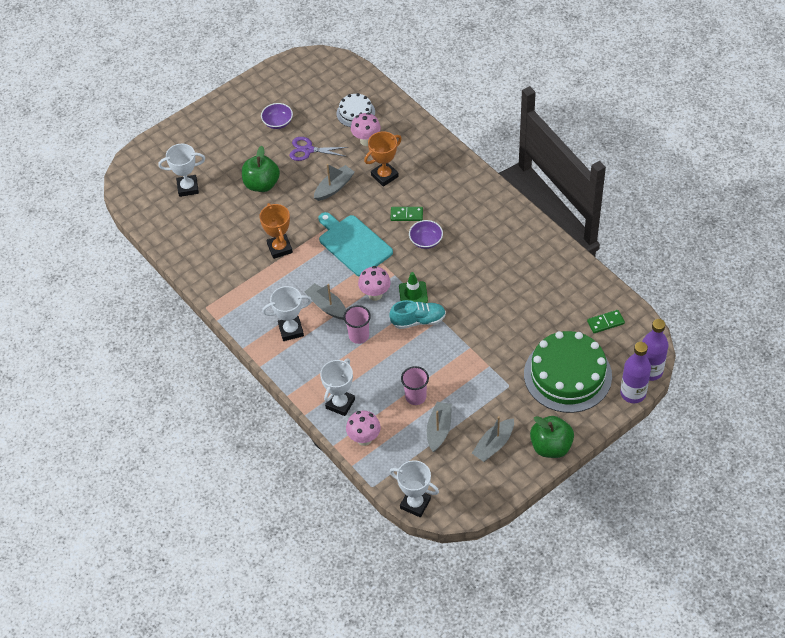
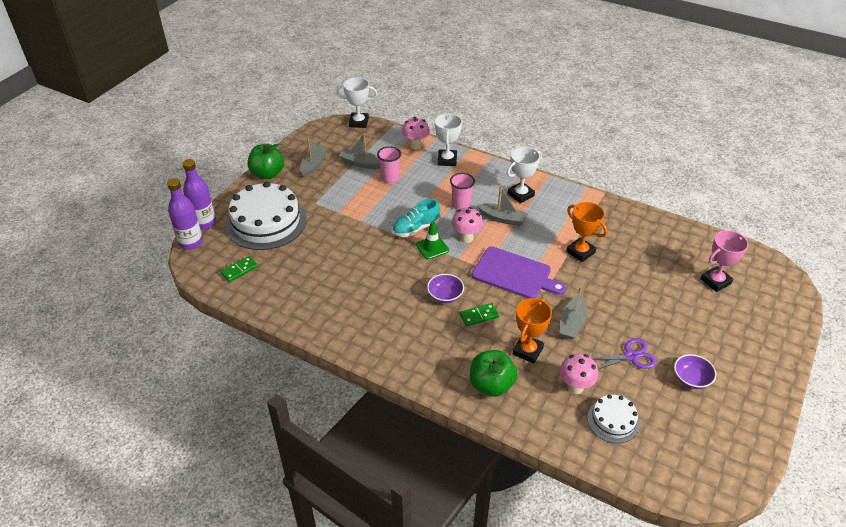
camera: 155 degrees right, 10 degrees down
(188, 188) = (715, 281): white trophy -> pink trophy
(262, 184) = (647, 305): green apple -> green apple (491, 385)
(353, 244) = (514, 274): turquoise cutting board -> purple cutting board
(439, 430) = (361, 163): grey boat -> grey boat turned 120 degrees clockwise
(567, 375) = (266, 222): green cake -> white cake

